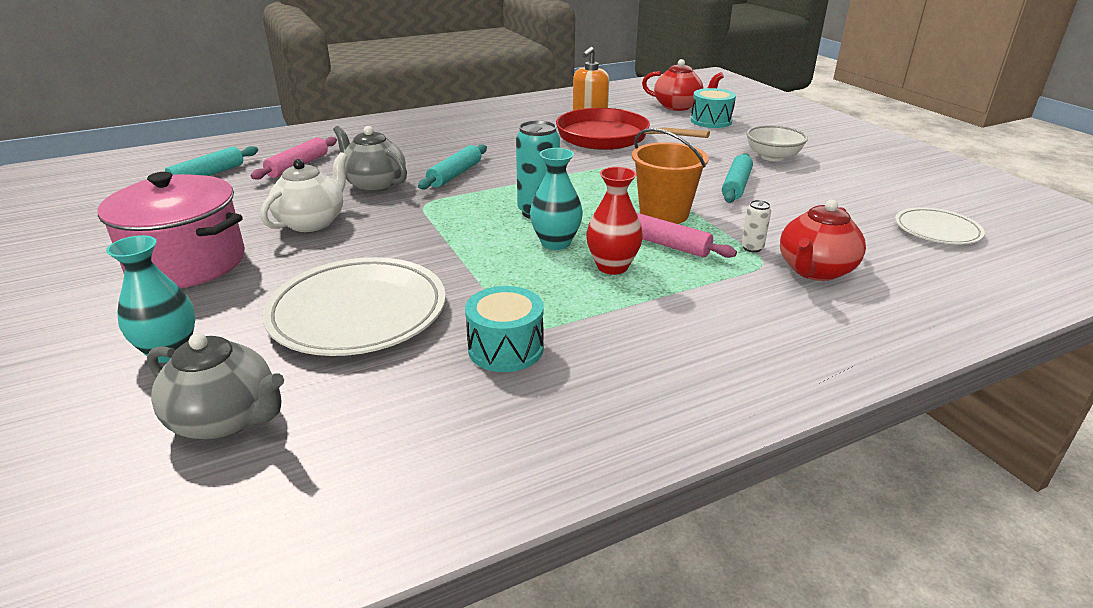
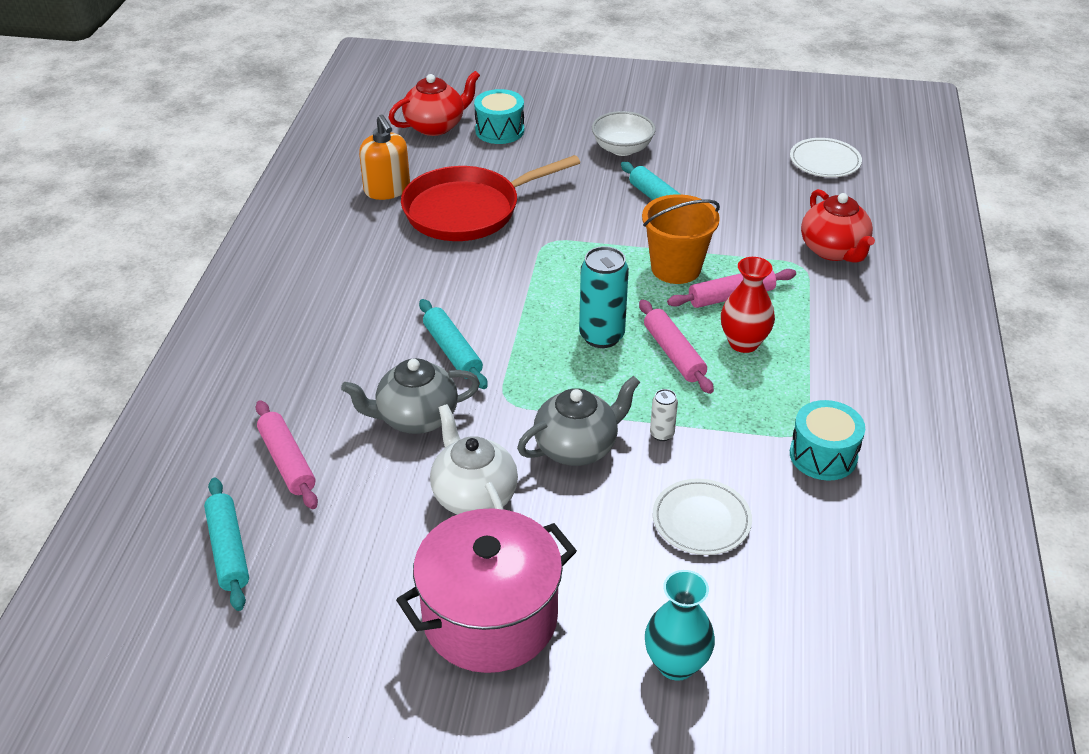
camera: 55 degrees left, 10 degrees up
(226, 419) = (814, 646): grey teapot -> grey teapot (577, 447)
(358, 313) = (701, 520): white plate -> white plate, size x0.56
(556, 243) = (674, 353): turquoise vase -> pink rolling pin
(752, 248) = (775, 258): white can -> white can (662, 434)

